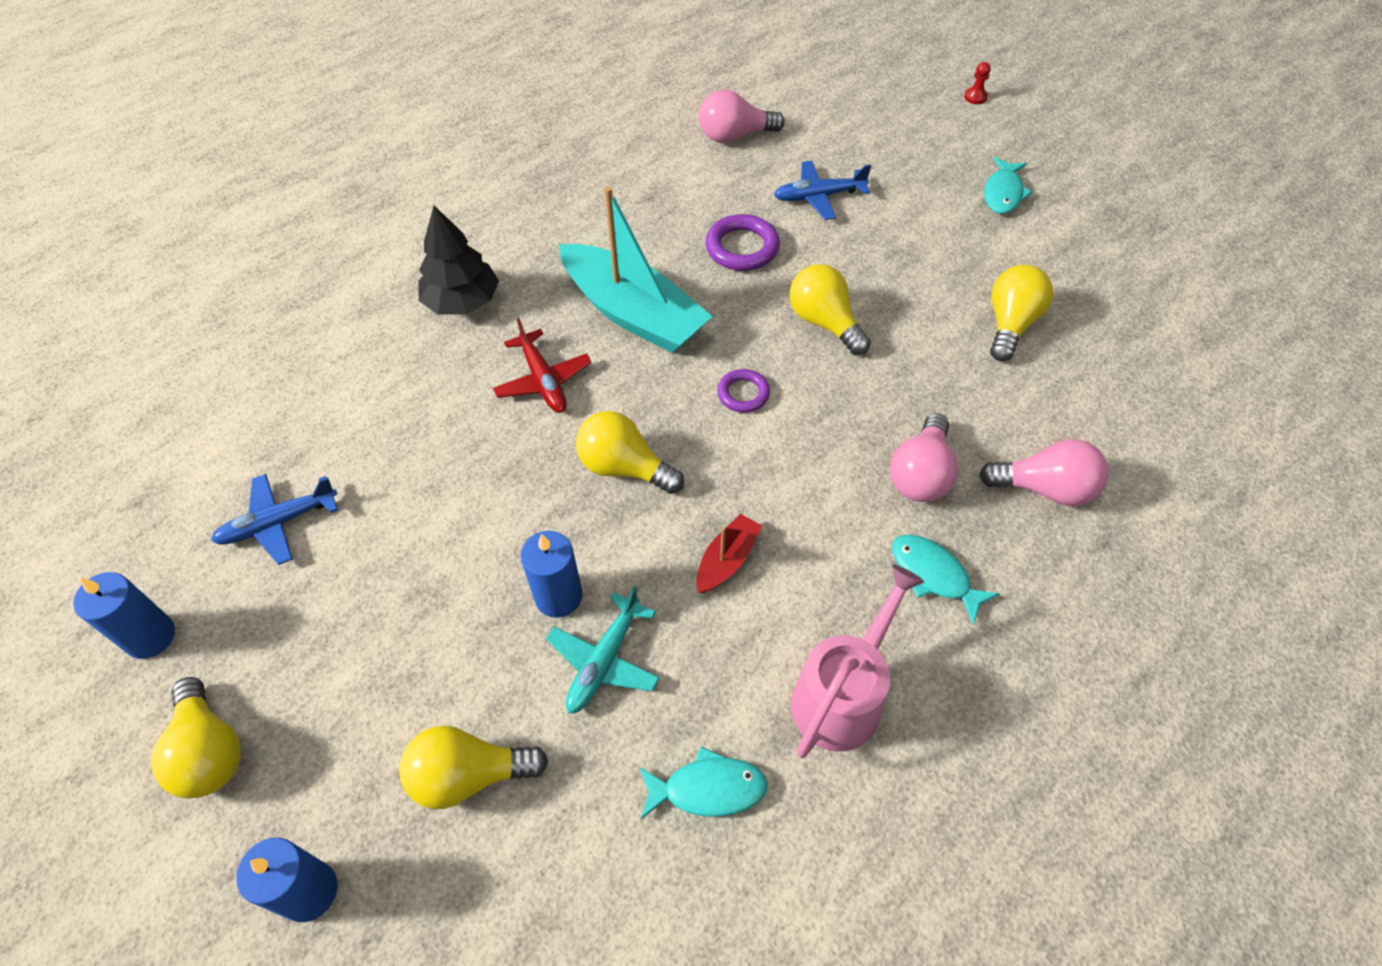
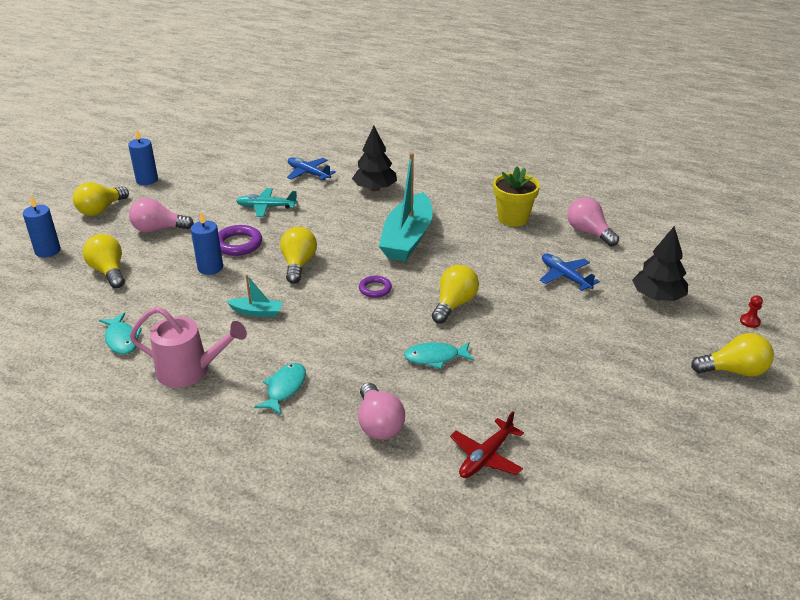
camera: 65 degrees right, 20 degrees down
(279, 523) = (214, 187): blue plane -> blue plane (308, 174)
(543, 380) = (340, 225): red plane -> red plane (486, 456)
(604, 660) = (180, 290): turquoise plane -> turquoise plane (266, 207)
(654, 188) = (513, 218): none -> yellow flower pot
(727, 560) = (257, 312): red boat -> turquoise boat
(742, 248) = (491, 260): purple ring -> purple ring (238, 244)
(899, 140) = (657, 297): none -> black tree
(920, 474) = (357, 368): pink light bulb -> pink light bulb (158, 229)
(1003, 193) = (652, 355): turquoise fish -> turquoise fish (435, 358)
(1010, 324) = (517, 383): yellow light bulb -> yellow light bulb (734, 371)

